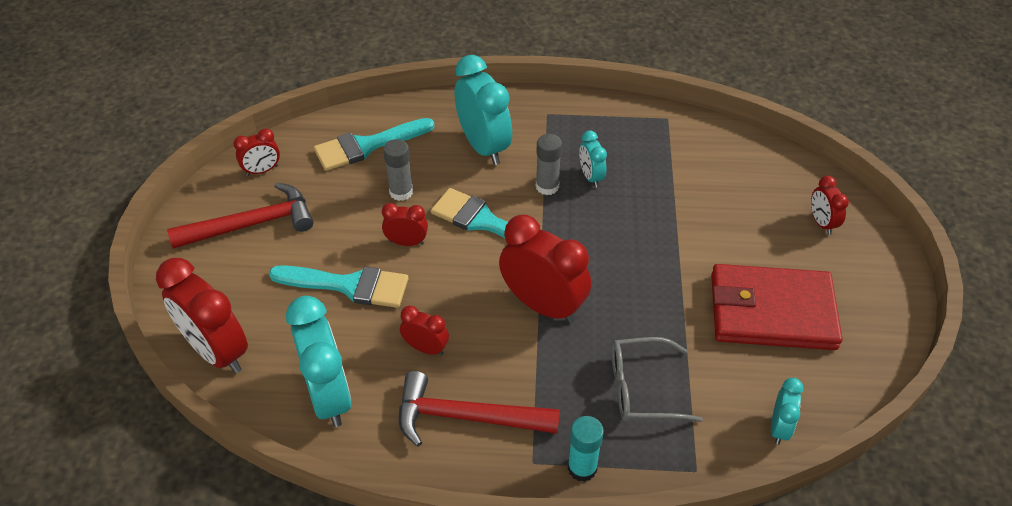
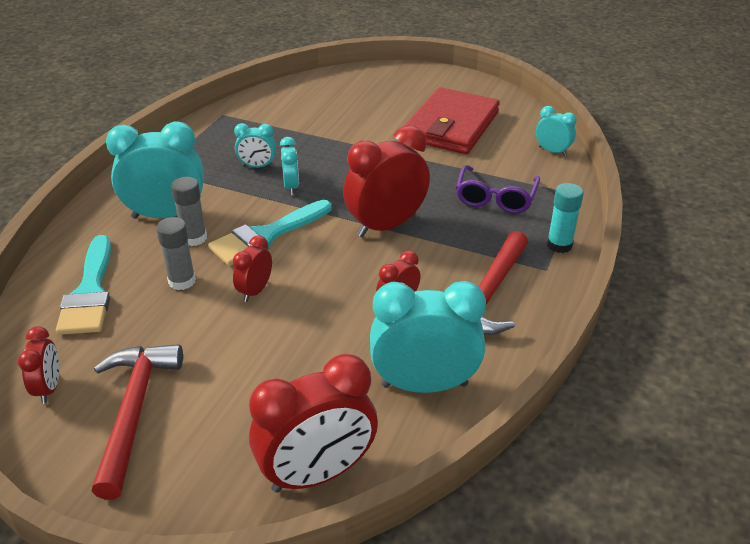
camera: 70 degrees left, 10 degrees down
(349, 285) = (286, 344): turquoise brush -> none
(547, 186) = (249, 191): grey glue stick -> grey glue stick (194, 238)
(570, 213) = (291, 187): none -> turquoise clock
(642, 388) = (495, 198): grey glasses -> purple glasses
(821, 223) = (383, 85): red clock -> none

